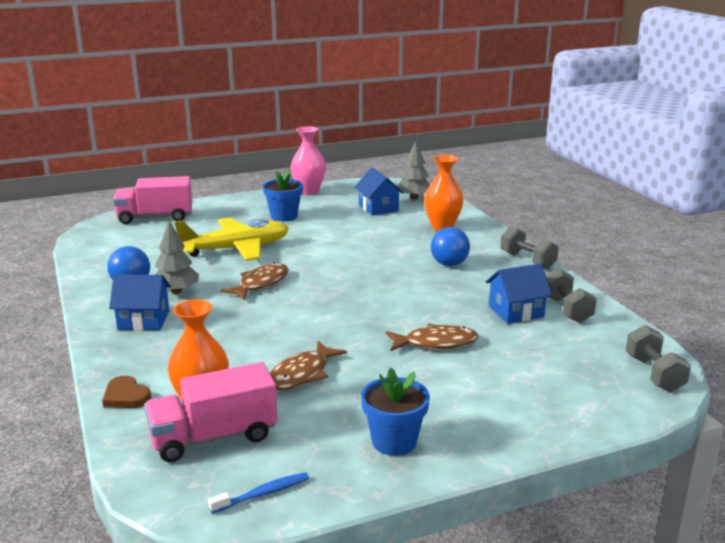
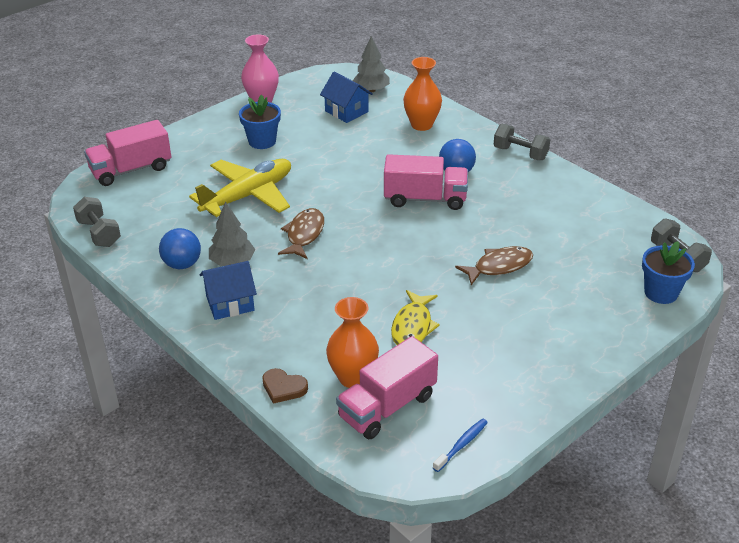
camera: 20 degrees left, 15 degrees up
(302, 374) = (413, 326): brown fish -> yellow fish
(394, 442) = (526, 372): blue flower pot -> blue flower pot (661, 293)
(401, 278) = (425, 199): none -> pink truck
(516, 311) = (543, 216): blue house -> none
(566, 309) = (581, 204): grey dumbbell -> grey dumbbell (99, 233)

